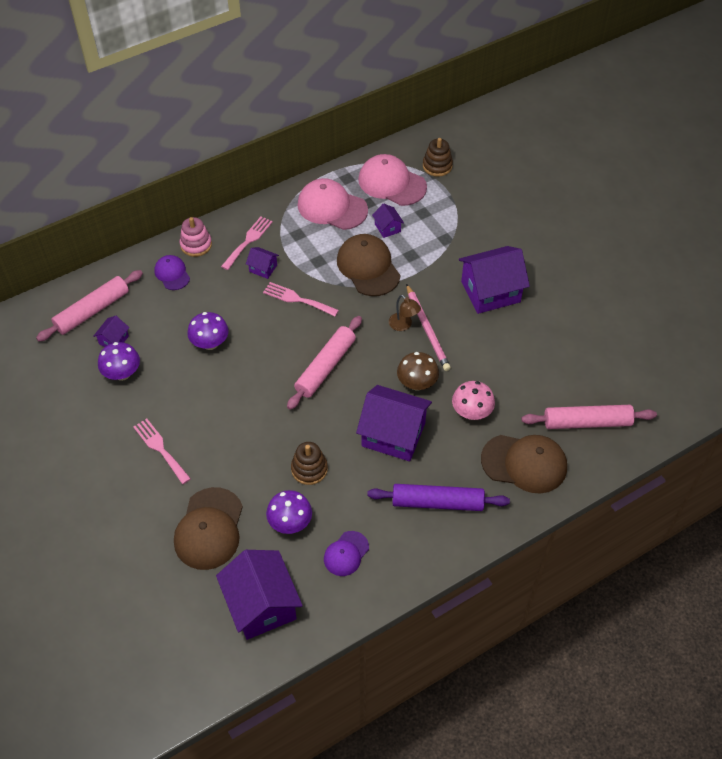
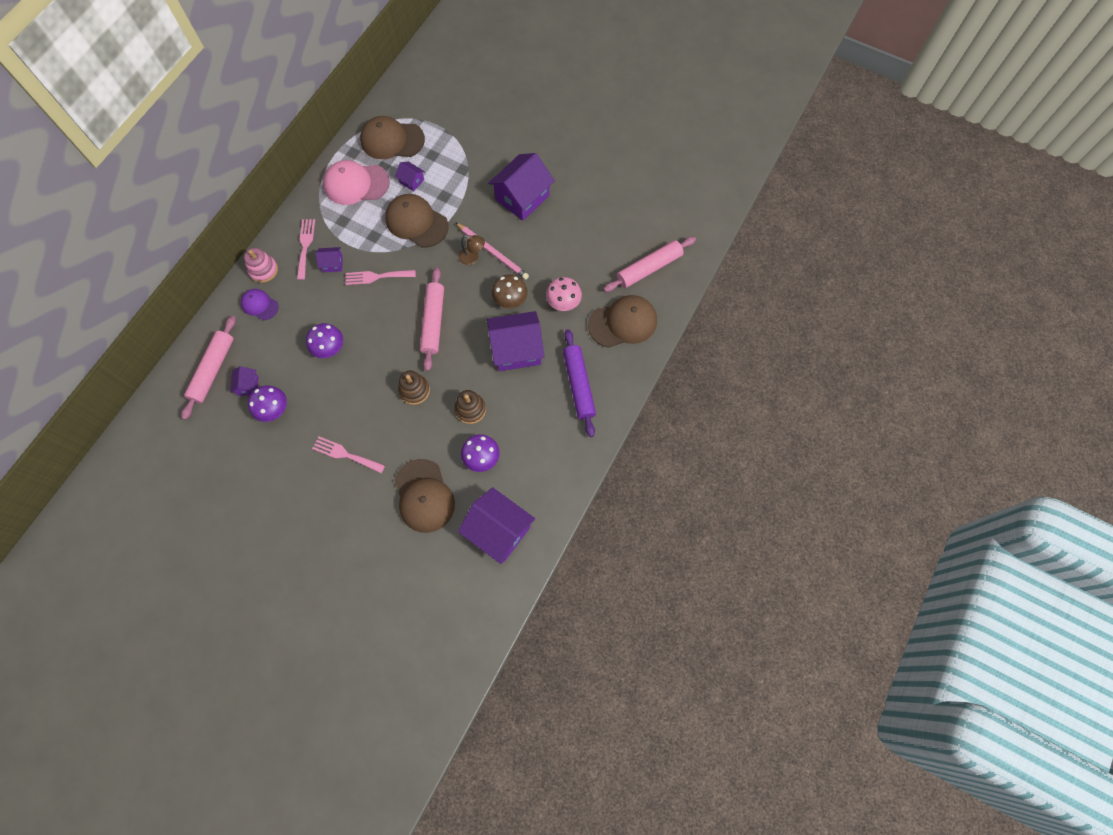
camera: 30 degrees left, 15 degrees up
(346, 553) = (536, 459): purple cap -> none
(392, 183) = (392, 140): pink cap -> brown cap
(437, 166) = (419, 108): brown stacking toy -> brown stacking toy (414, 390)
(437, 502) = (579, 385): purple rolling pin -> purple rolling pin turned 75 degrees counterclockwise

